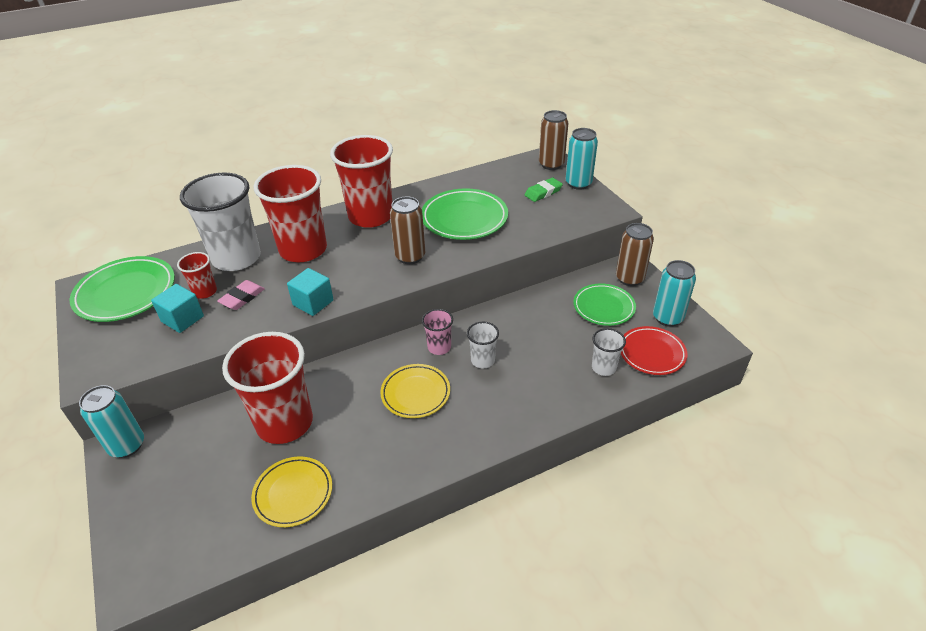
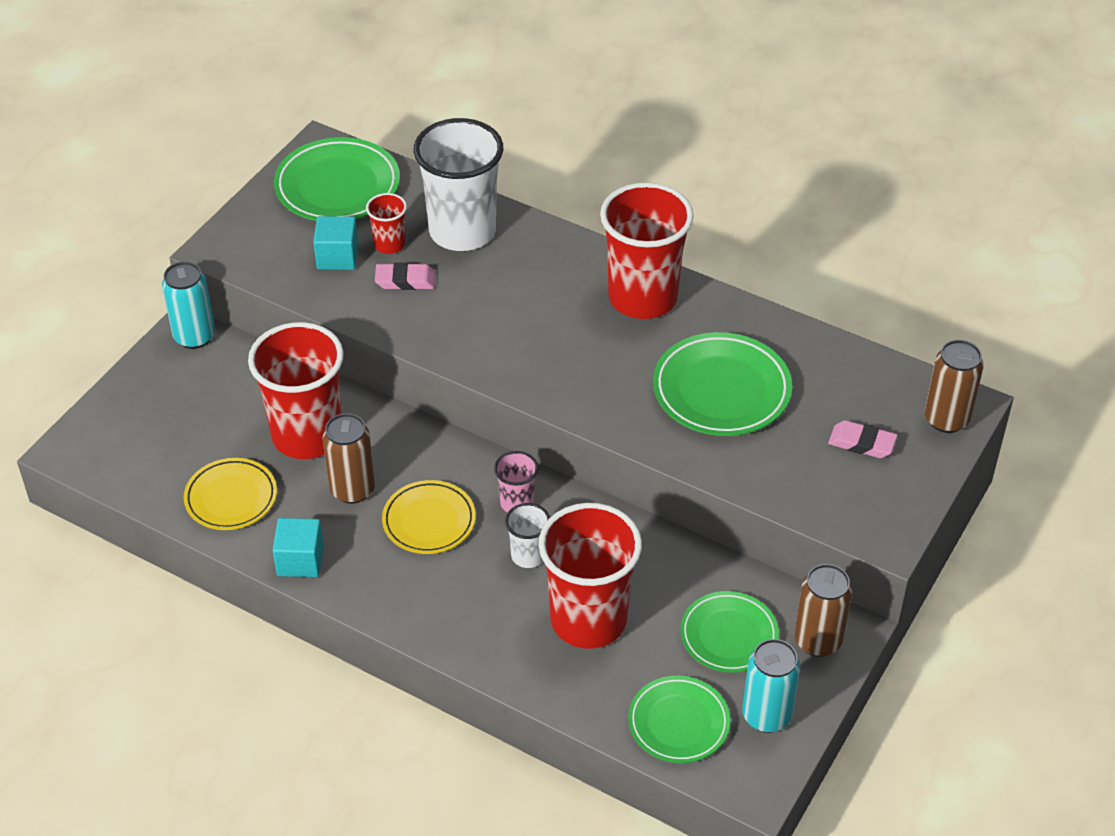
camera: 55 degrees right, 5 degrees up
(303, 250) = (525, 277): red cup -> red cup (588, 620)
(313, 303) = (445, 343): turquoise cube -> turquoise cube (300, 560)
(410, 256) = (597, 380): brown can -> brown can (352, 489)
(543, 192) = (861, 443): green eraser -> pink eraser
(578, 183) = (923, 472): turquoise can -> none
(603, 367) = (611, 681): white cup -> none
(651, 353) = (678, 723): red plate -> green plate

